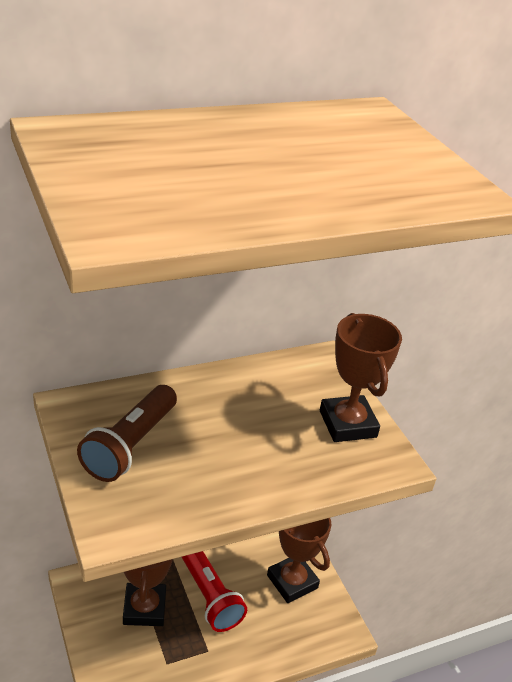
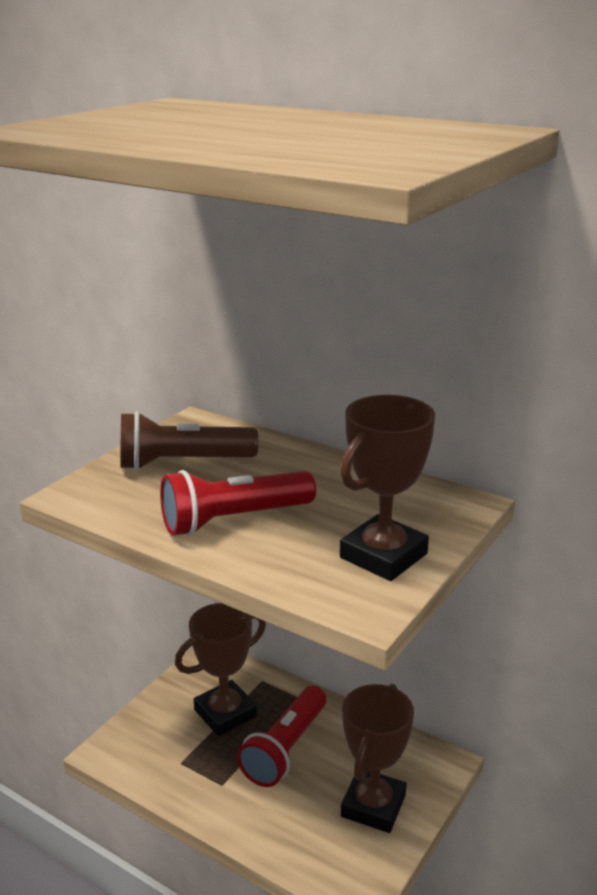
camera: 60 degrees right, 10 degrees down
(242, 463) = (233, 520): none -> red flashlight

